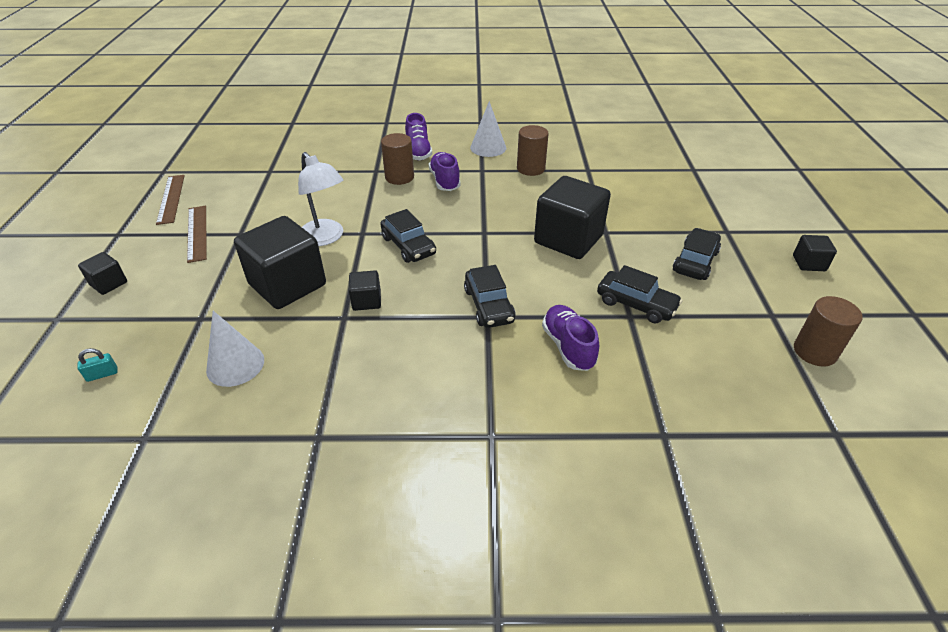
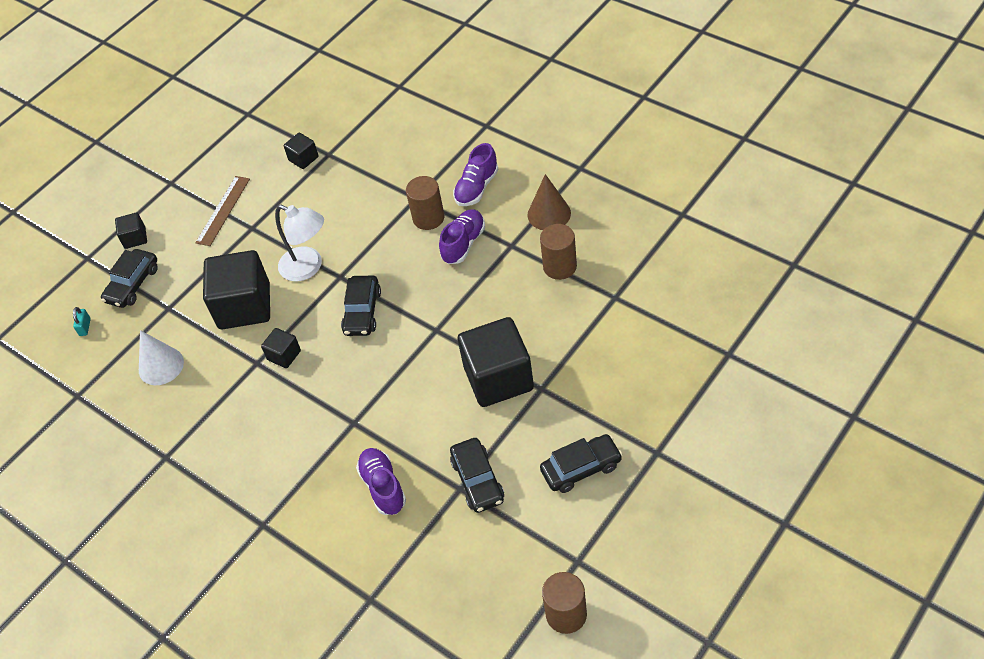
camera: 45 degrees right, 10 degrees up
(102, 374) = (85, 327): turquoise padlock -> turquoise padlock turned 75 degrees clockwise
(171, 198) = (231, 155): brown ruler -> none
(325, 238) = (308, 267): white lamp -> white lamp turned 60 degrees counterclockwise
(488, 147) = (549, 214): white cone -> brown cone
(489, 305) = (365, 412): black car -> black car (133, 284)
(568, 346) = (383, 487): purple shoe -> purple shoe turned 45 degrees counterclockwise
(809, 263) = (686, 533): black cube -> black cube (303, 159)

